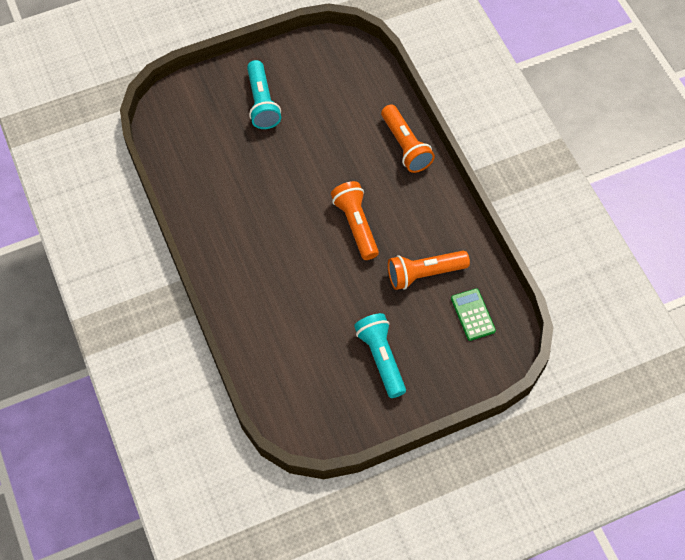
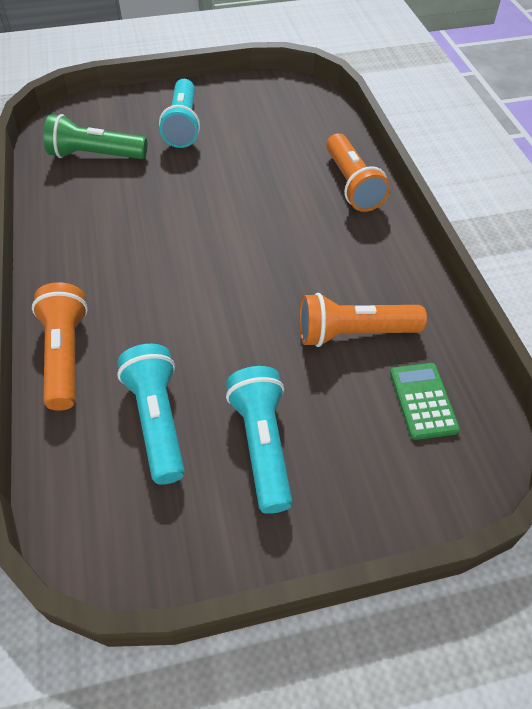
camera: 10 degrees right, 10 degrees down
(202, 145) = (95, 155): none -> green flashlight
(314, 353) = (157, 420): none -> turquoise flashlight
(356, 225) = (266, 260): orange flashlight -> orange flashlight (65, 355)

